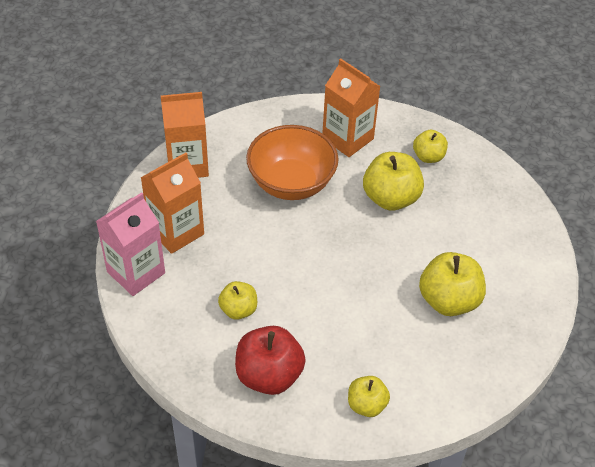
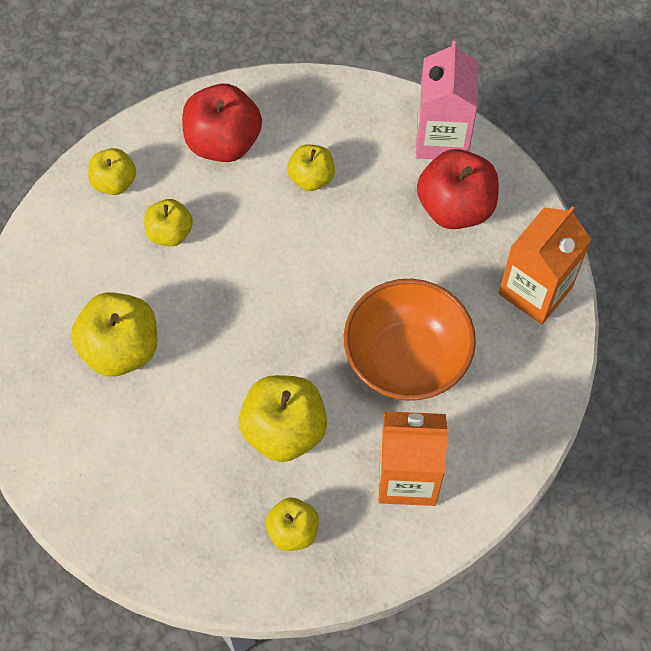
camera: 140 degrees right, 15 degrees up
(176, 231) = (455, 206): orange carton -> red apple
(359, 344) = (170, 232): none -> yellow apple

